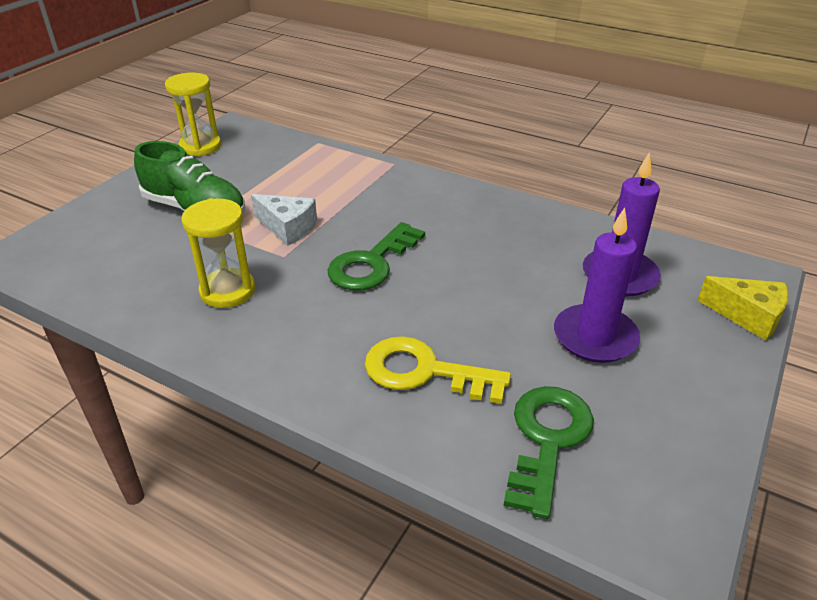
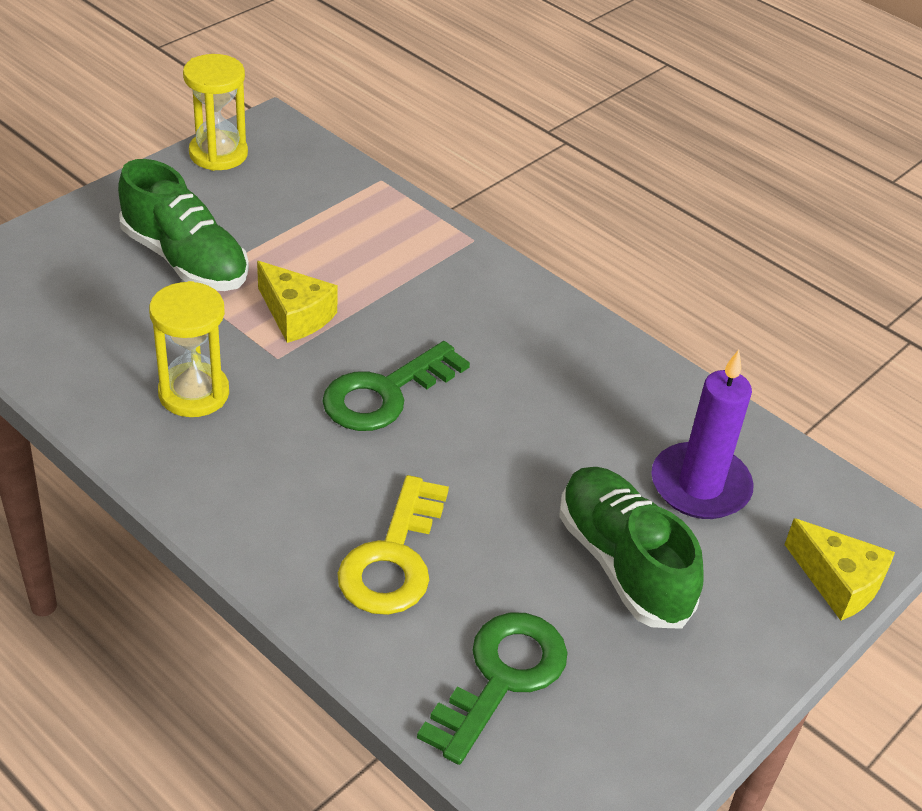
camera: 10 degrees right, 5 degrees up
(288, 228) = (295, 315): white cheese -> yellow cheese
(424, 371) = (393, 558): yellow key -> yellow key turned 105 degrees counterclockwise
(595, 337) = (623, 564): purple candle -> green shoe

